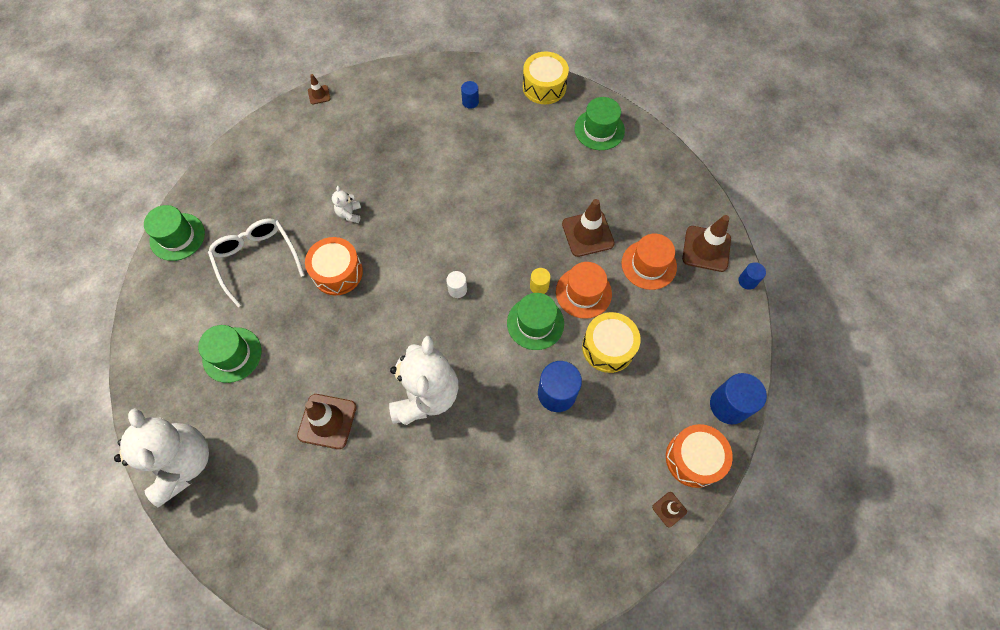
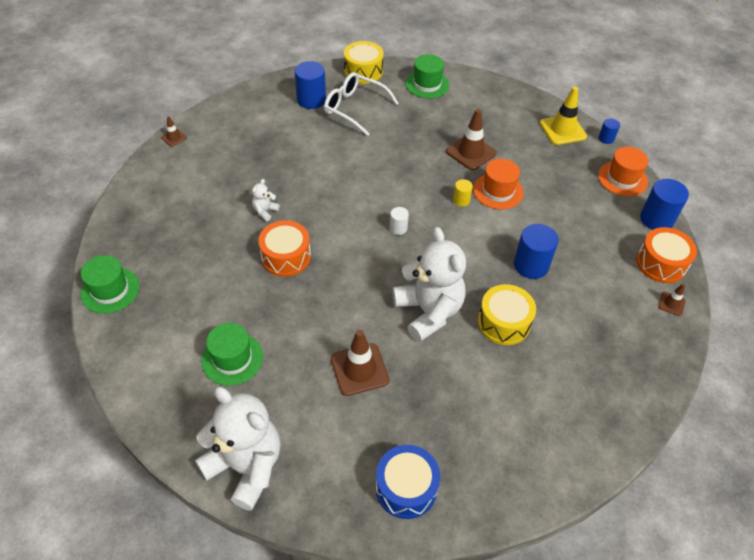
camera: 30 degrees left, 15 degrees down
(256, 259) = (203, 277): white glasses -> white glasses (354, 108)
(292, 556) = (406, 488): none -> blue drum
(349, 214) = (265, 211): white teddy bear -> white teddy bear turned 60 degrees clockwise
(470, 102) = (311, 100): blue cylinder -> blue cylinder, size x1.90
(535, 323) = (477, 225): green hat -> none
(608, 347) = (544, 219): yellow drum -> yellow drum (504, 322)
(649, 265) = (531, 155): orange hat -> orange hat (622, 178)
(706, 249) = (562, 130): brown traffic cone -> yellow traffic cone

